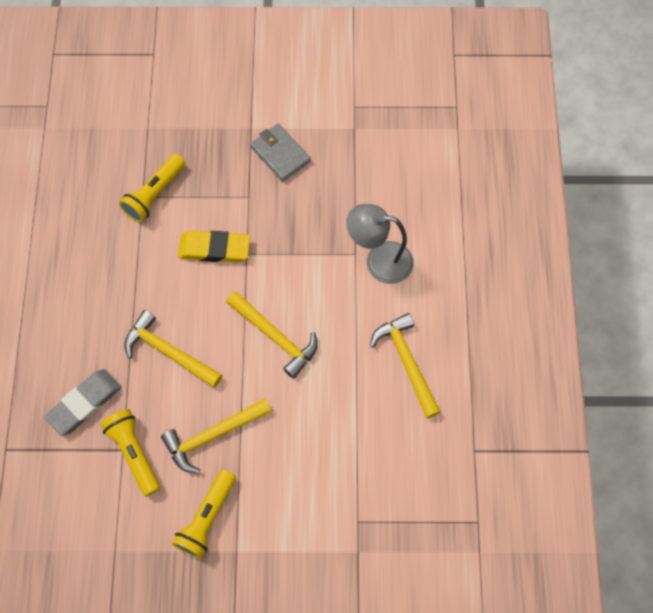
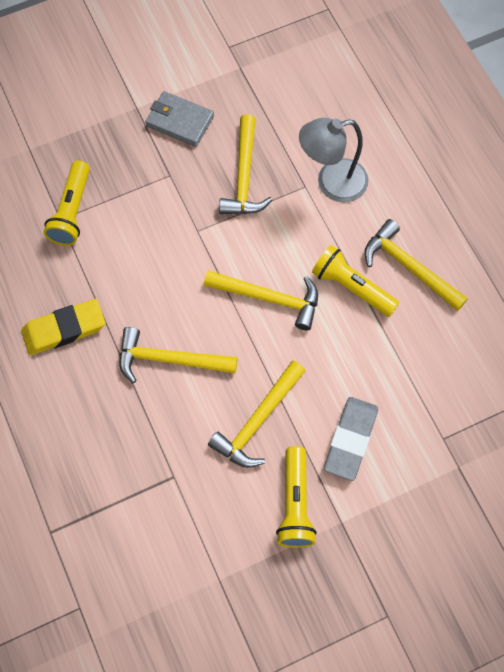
camera: 25 degrees left, 0 degrees up
(84, 403) = (109, 448): grey eraser -> grey eraser (350, 439)
(134, 452) = (187, 474): yellow flashlight -> yellow flashlight (352, 287)
(214, 249) = (162, 239): yellow eraser -> yellow eraser (64, 329)
(309, 224) = (244, 176): none -> yellow hammer

